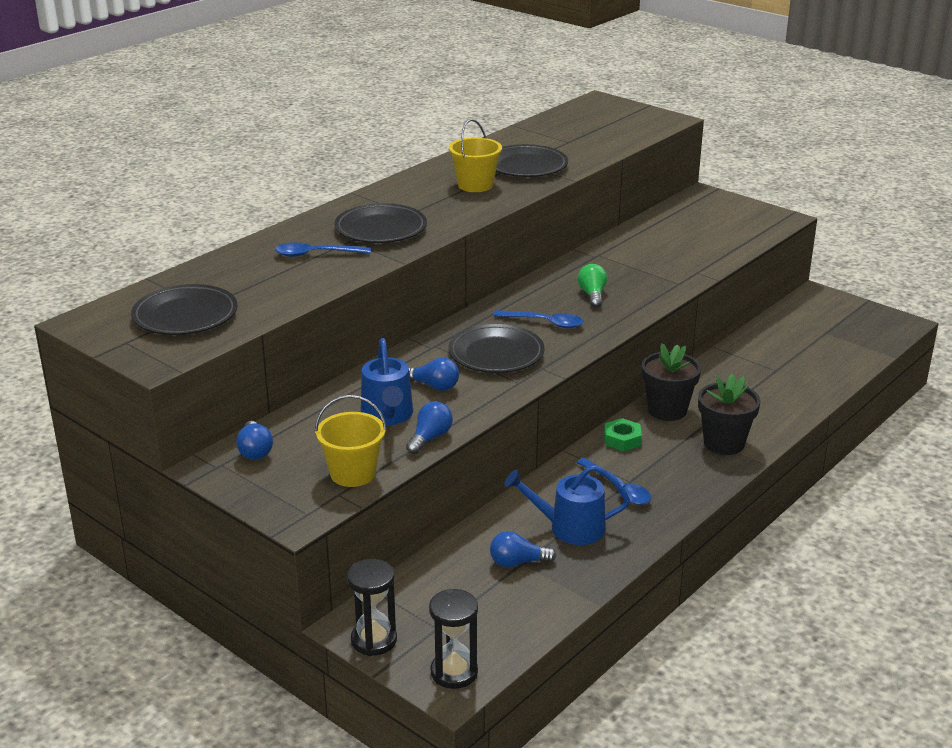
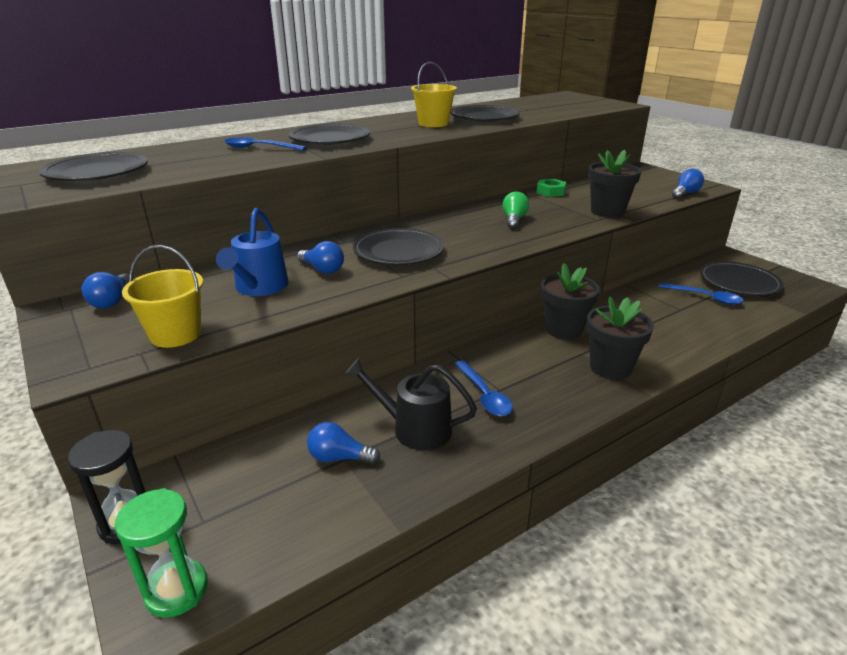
camera: 15 degrees right, 0 degrees up
(430, 438) = (280, 312): blue light bulb -> blue light bulb (685, 193)
(454, 672) = (177, 590): black hourglass -> green hourglass
(545, 323) = (459, 234): blue spoon -> blue spoon (705, 298)
(570, 528) = (414, 428): blue watering can -> black watering can
(622, 439) = (509, 349): green nut -> green nut (550, 192)
(685, 271) = (607, 212): none -> black flower pot
(828, 329) = (738, 283): none -> black plate

